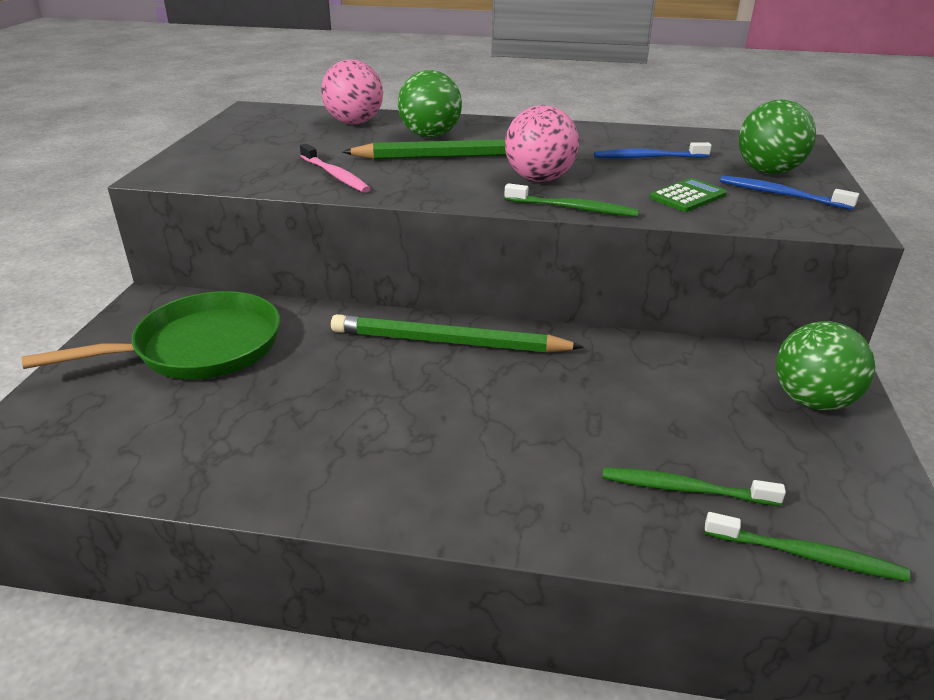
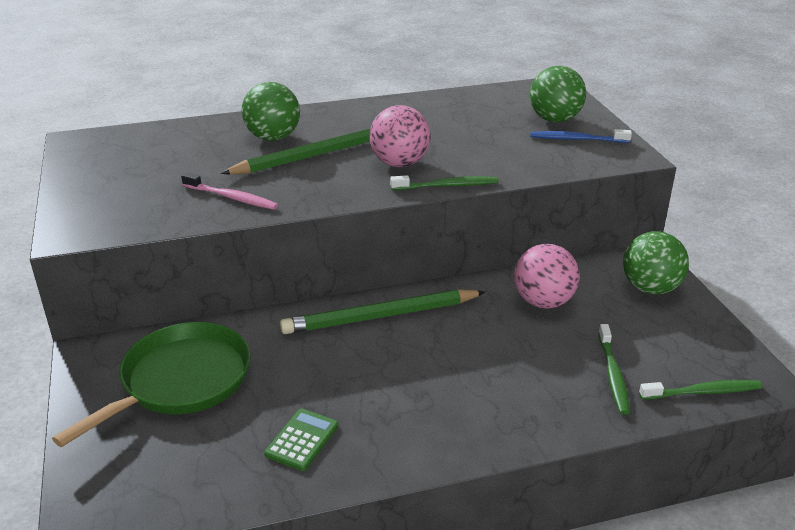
camera: 25 degrees left, 0 degrees up
(354, 122) = (191, 137): pink ball -> pink ball (543, 302)
(648, 157) = (463, 124): blue toothbrush -> none
(685, 489) = (613, 374): green toothbrush -> green toothbrush turned 75 degrees counterclockwise
(687, 196) = (517, 155): green calculator -> green calculator (302, 440)

